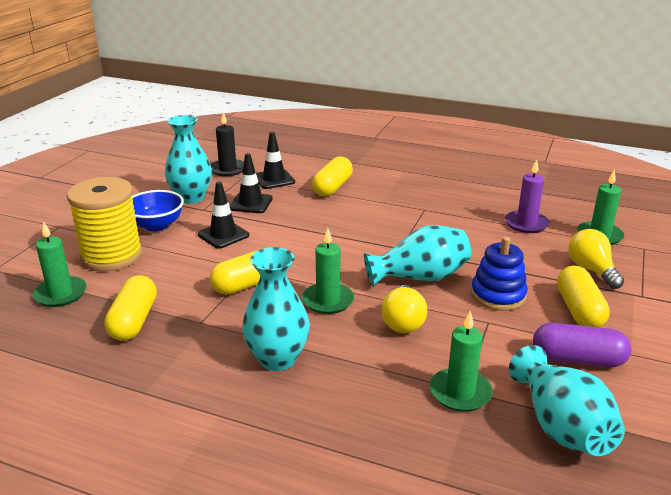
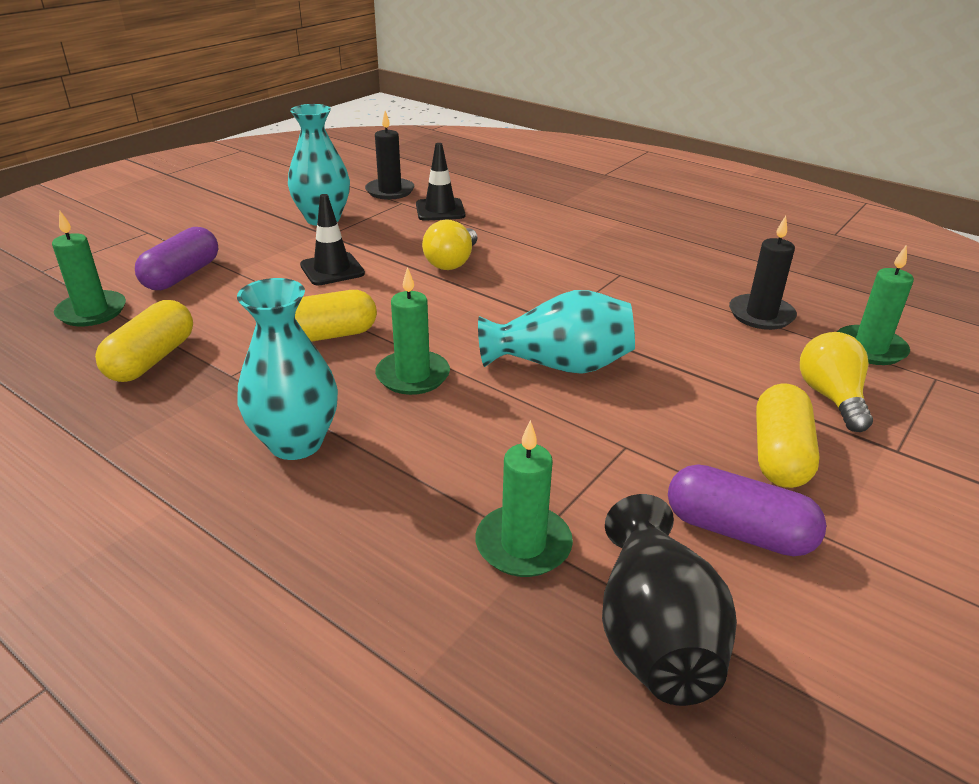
camera: 15 degrees right, 5 degrees up
(112, 256) = (182, 275): yellow spool -> purple capsule
(156, 225) = (259, 246): blue bowl -> none
(251, 203) = (392, 235): black traffic cone -> none
(332, 187) = (510, 229): yellow capsule -> none
(403, 322) = (499, 423): yellow light bulb -> yellow light bulb (452, 262)
(498, 295) = (662, 410): blue stacking toy -> none
(526, 224) = (761, 315): purple candle -> black candle
(561, 426) = (654, 634): turquoise vase -> black vase

